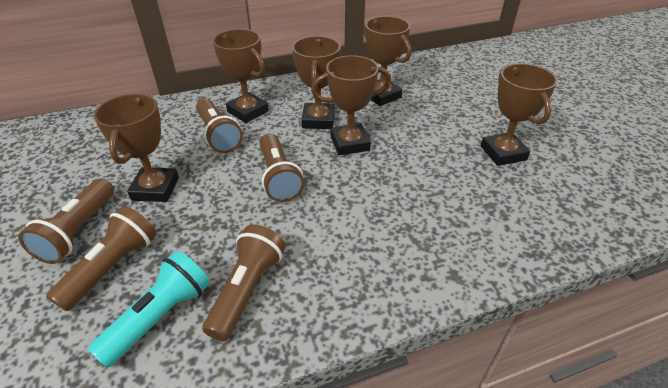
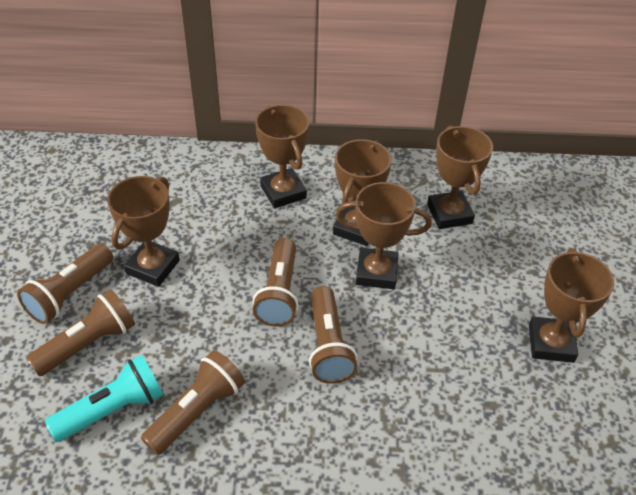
camera: 20 degrees right, 5 degrees up
(218, 135) = (239, 216): brown flashlight -> brown flashlight (328, 345)

